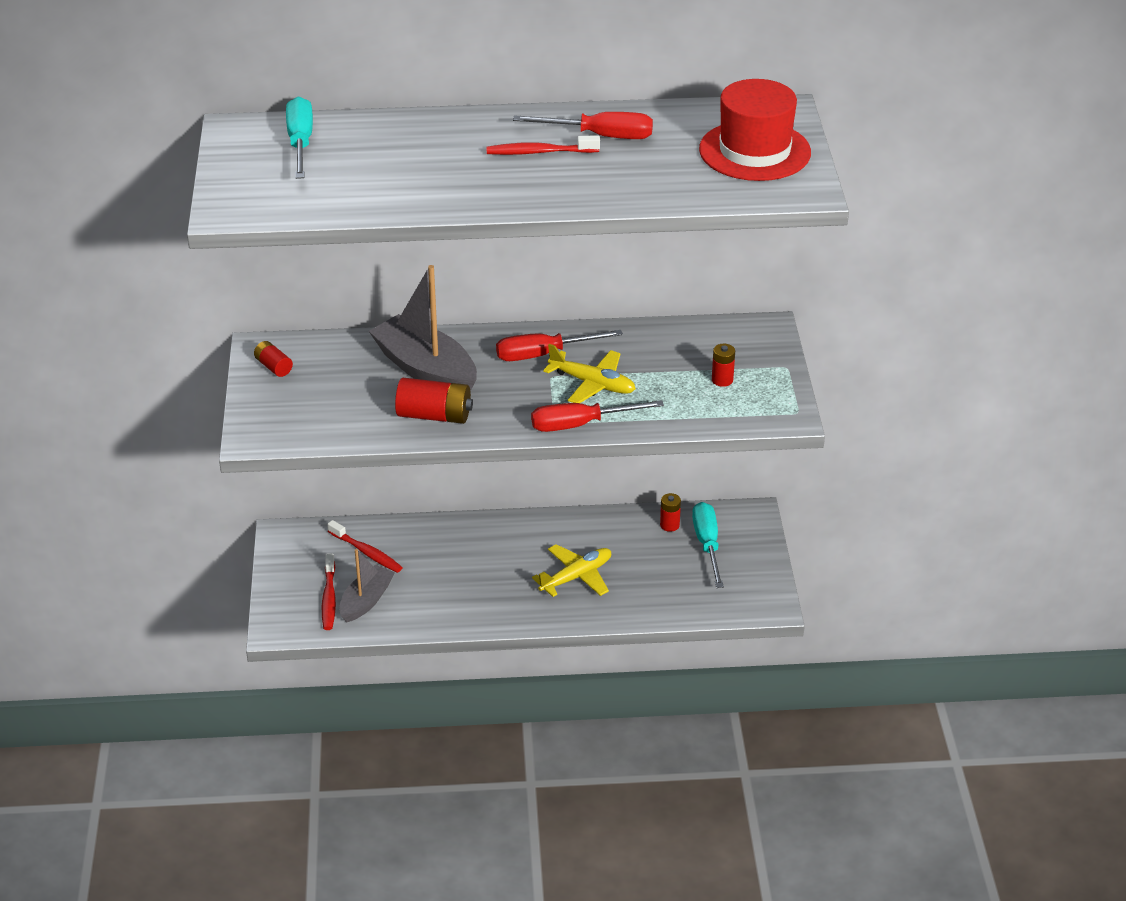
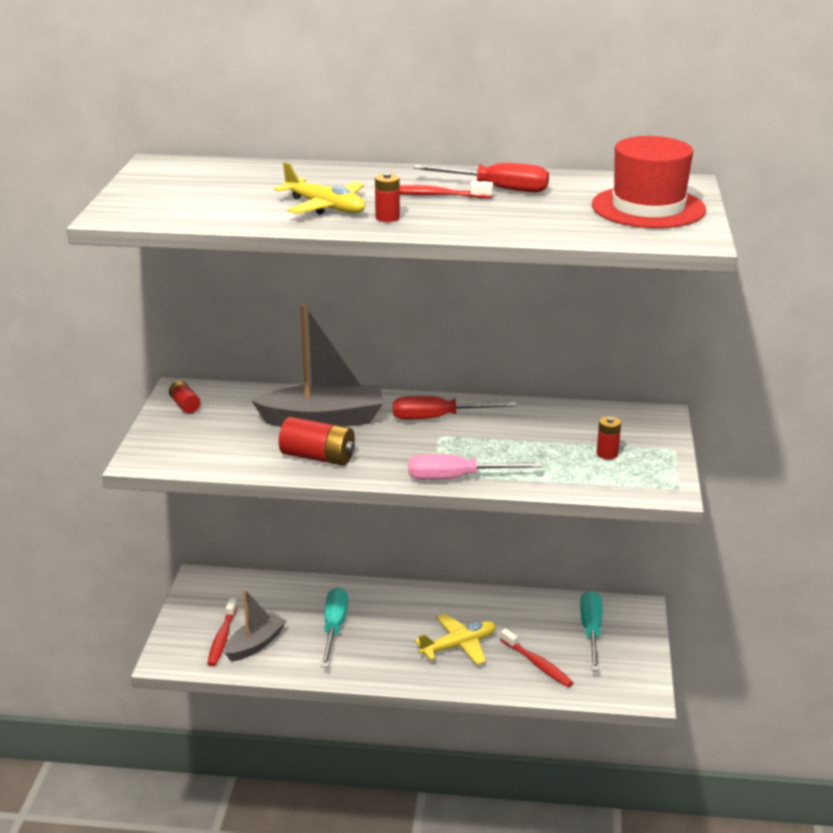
camera: 10 degrees right, 10 degrees down
(300, 143) = (210, 175): turquoise screwdriver -> turquoise screwdriver (334, 628)
(367, 552) = (269, 602): red toothbrush -> red toothbrush (537, 664)
(426, 370) = (323, 420): grey boat -> grey boat turned 120 degrees clockwise
(580, 424) = (457, 478): red screwdriver -> pink screwdriver
(593, 384) = (478, 445): yellow plane -> yellow plane (325, 207)
(669, 525) = (558, 609): red battery -> red battery (387, 218)

